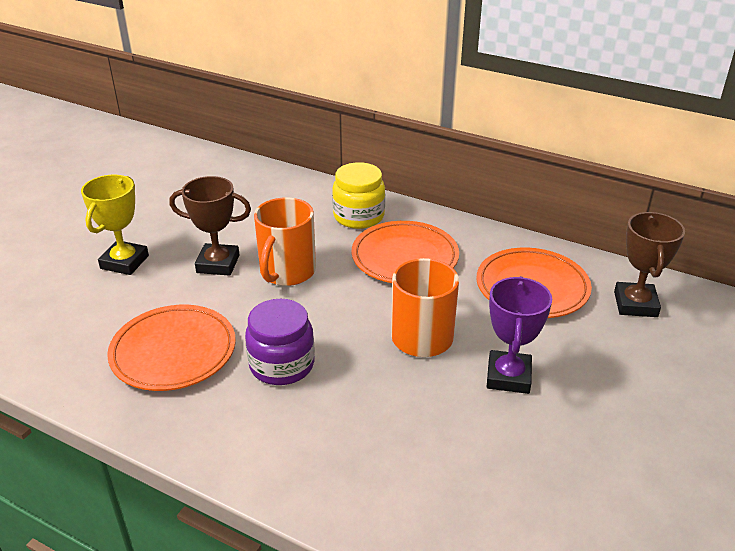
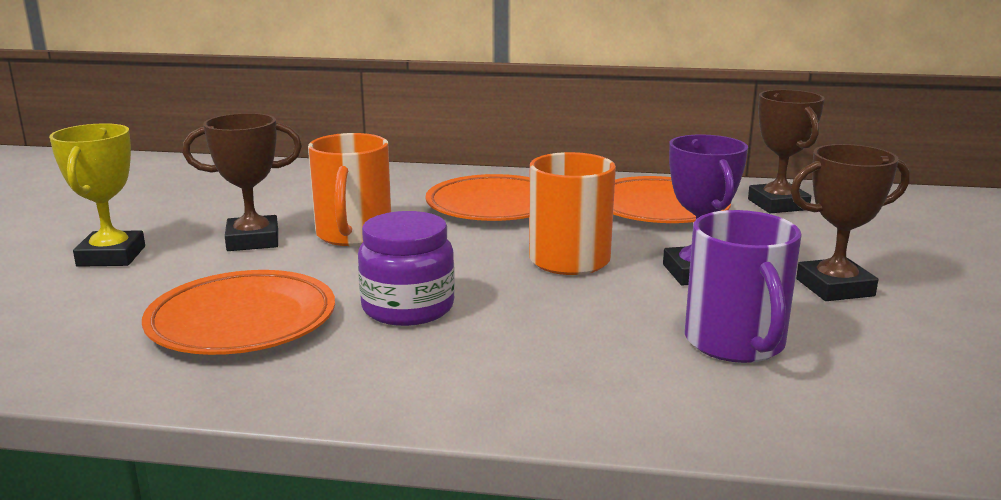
camera: 20 degrees left, 15 degrees down
(359, 216) = (411, 184): yellow jar -> none
(484, 464) = (735, 343): none -> purple mug
(606, 421) = (834, 287): none -> brown trophy

